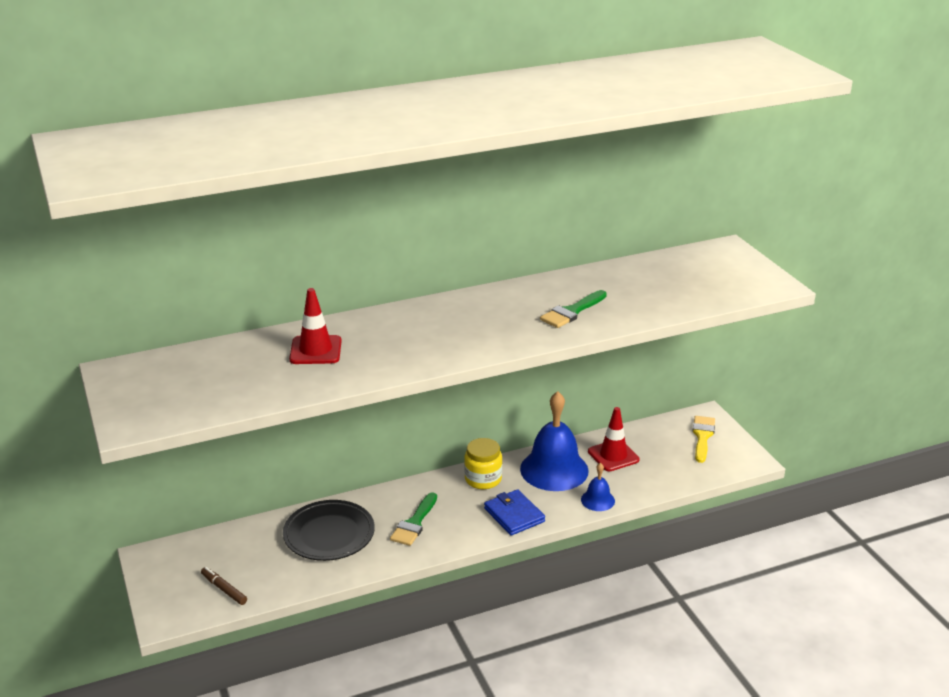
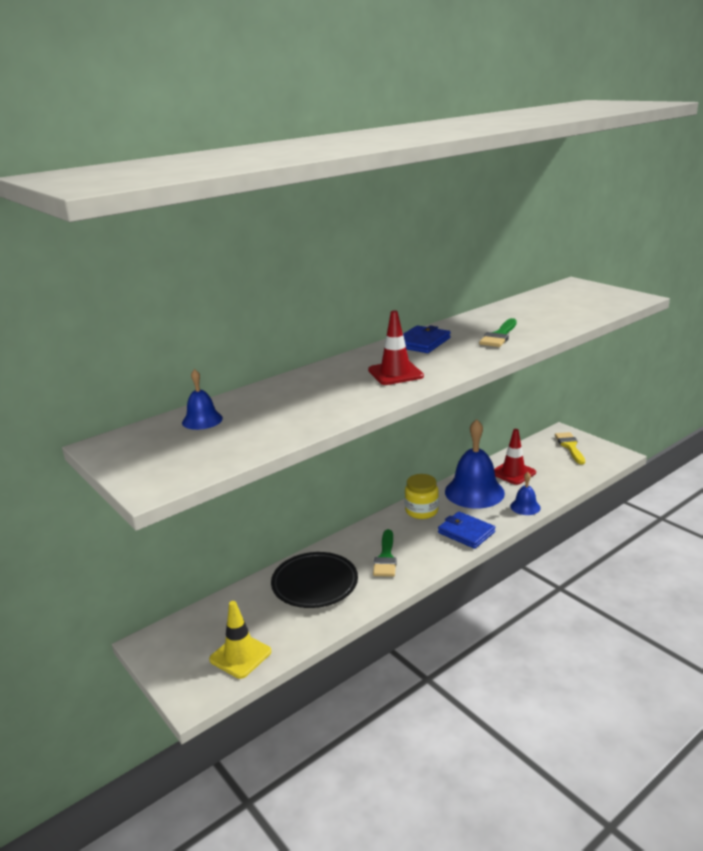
camera: 15 degrees left, 5 degrees down
(211, 360) = (202, 420): none -> blue bell
(224, 589) = (240, 655): brown marker -> yellow traffic cone
(315, 350) = (299, 396): red traffic cone -> red traffic cone (395, 373)
(484, 304) = (422, 342): none -> blue wallet

